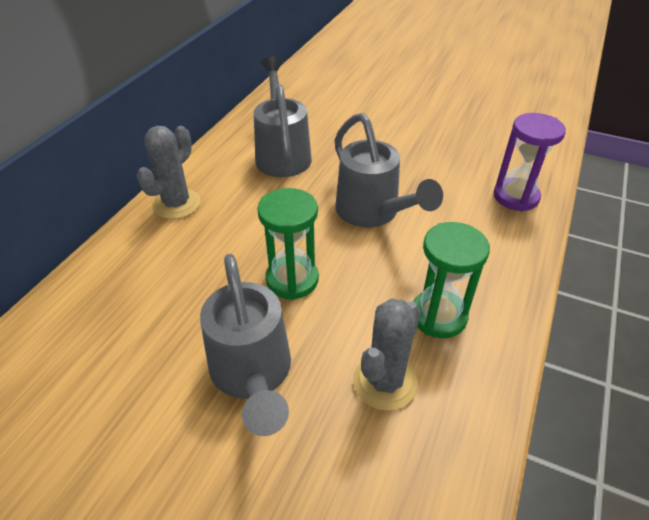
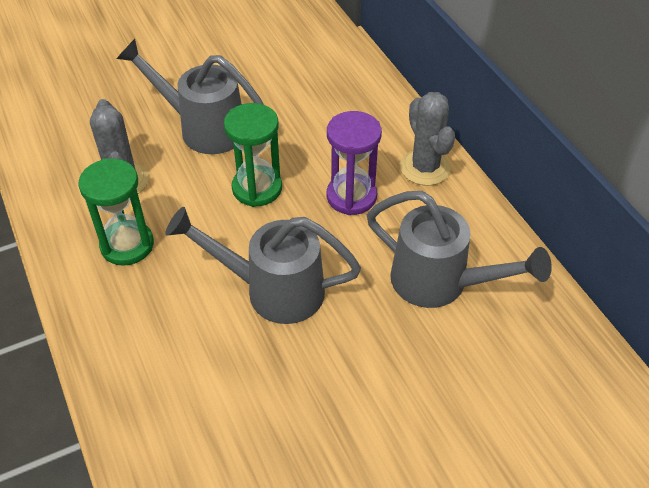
camera: 130 degrees right, 5 degrees up
(515, 197) = (161, 435): purple hourglass -> purple hourglass (351, 196)

